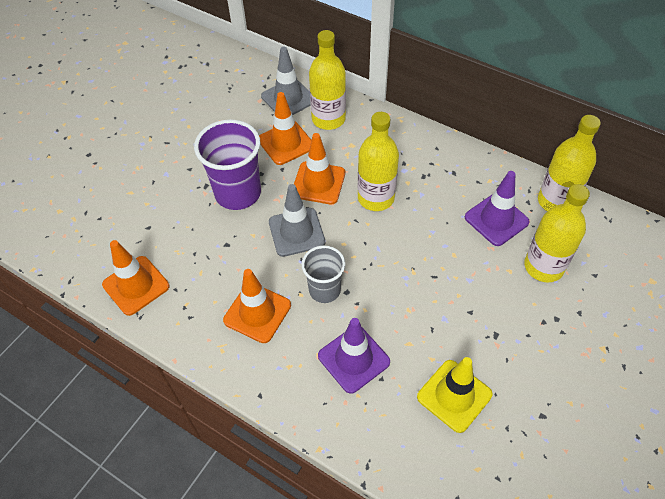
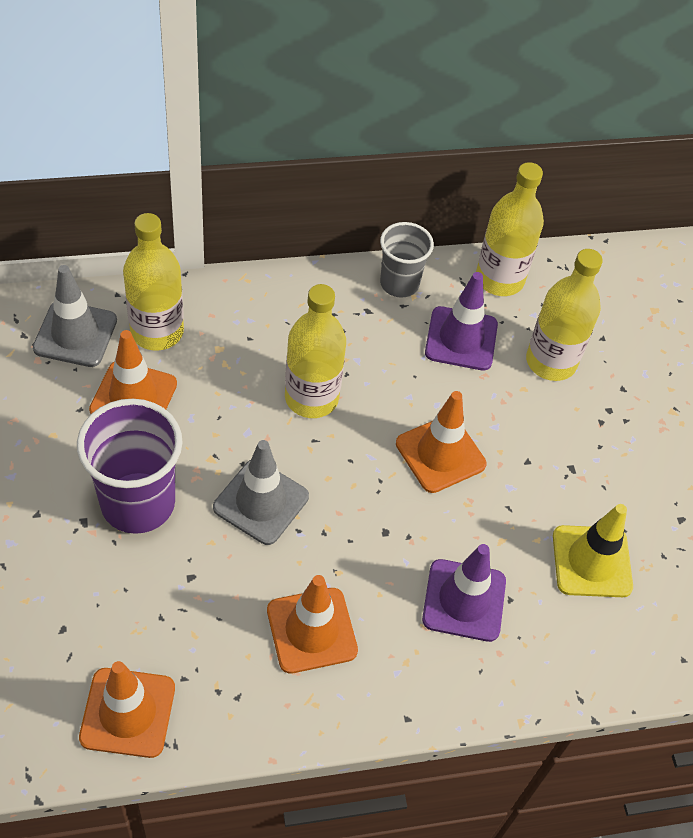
camera: 50 degrees left, 0 degrees up
(318, 183) = (226, 423): orange traffic cone -> orange traffic cone (440, 454)
(324, 290) = (360, 547): grey cup -> grey cup (399, 283)

